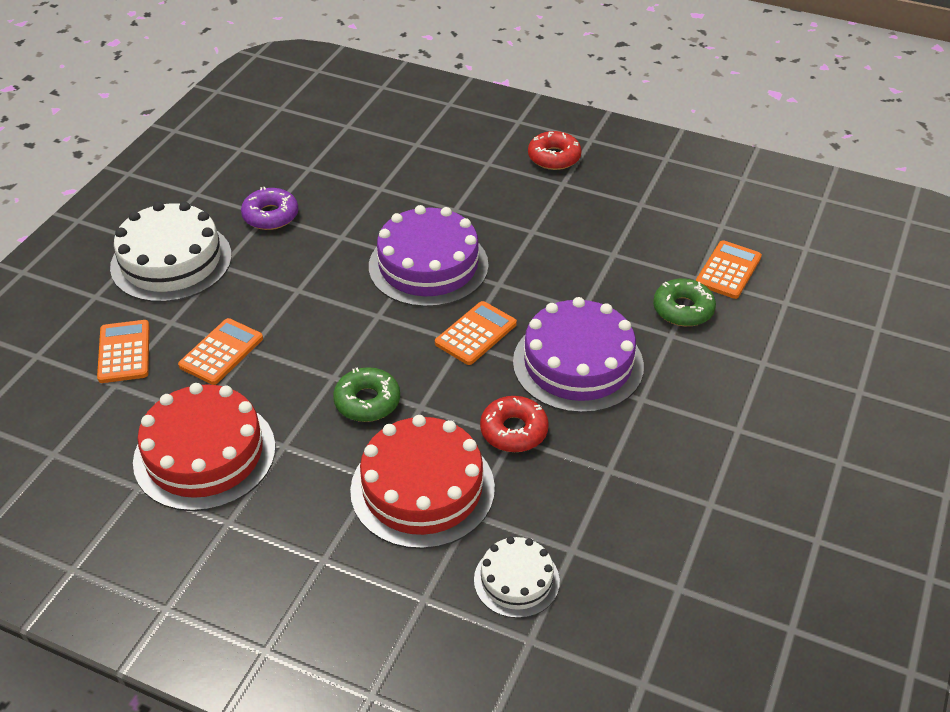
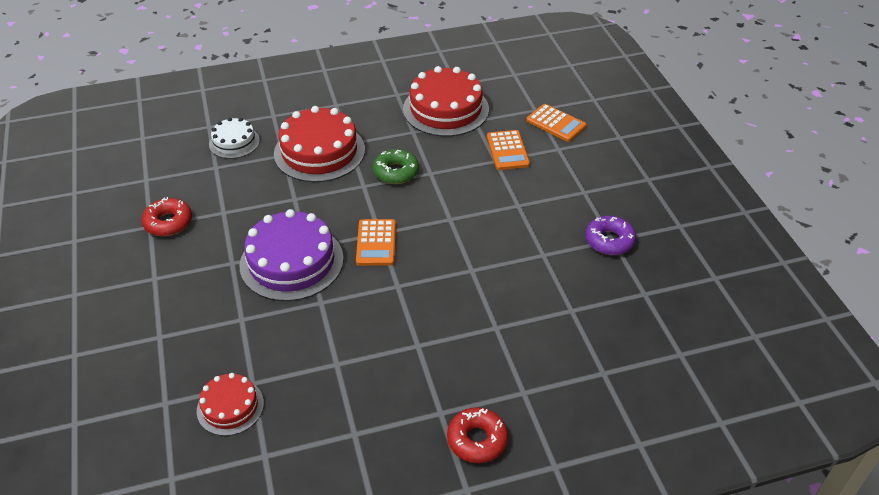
camera: 140 degrees right, 0 degrees up
(171, 261) = (616, 177): white cake -> none
(428, 265) = (460, 270): purple cake -> none
(514, 431) = (297, 202): red donut -> red donut (168, 222)
(683, 309) = (245, 346): green donut -> none
(728, 270) = (230, 407): orange calculator -> red cake

